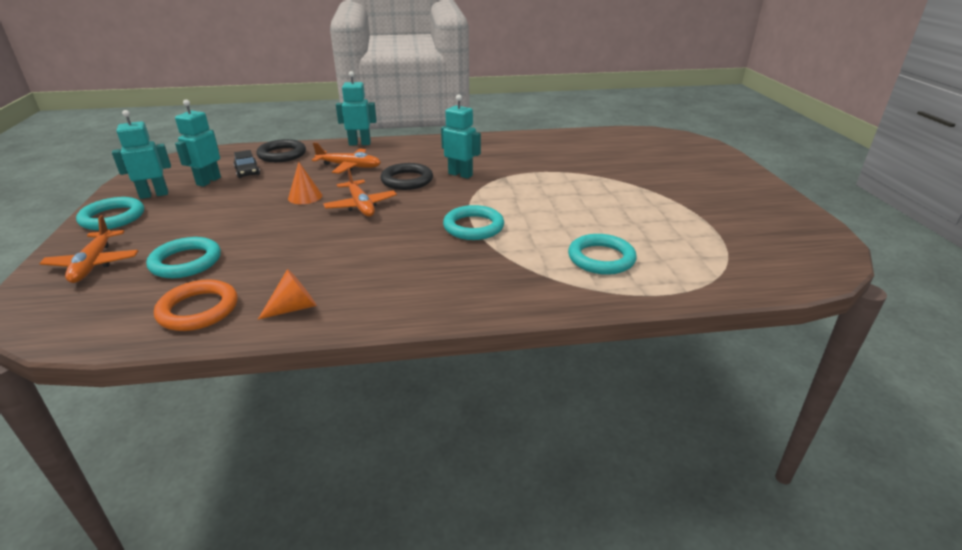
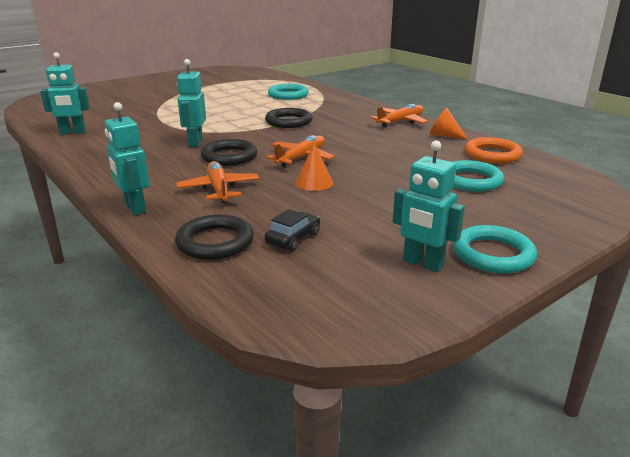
camera: 120 degrees left, 5 degrees down
(94, 264) = (539, 212): orange plane -> orange plane (400, 122)
(208, 181) = (347, 249): turquoise robot -> turquoise robot (73, 132)
(473, 227) = (288, 121): turquoise ring -> black ring

